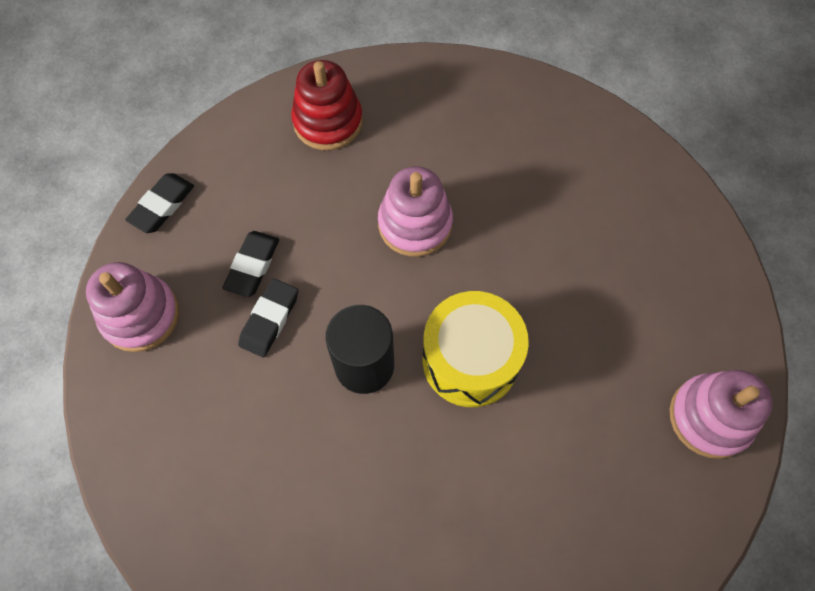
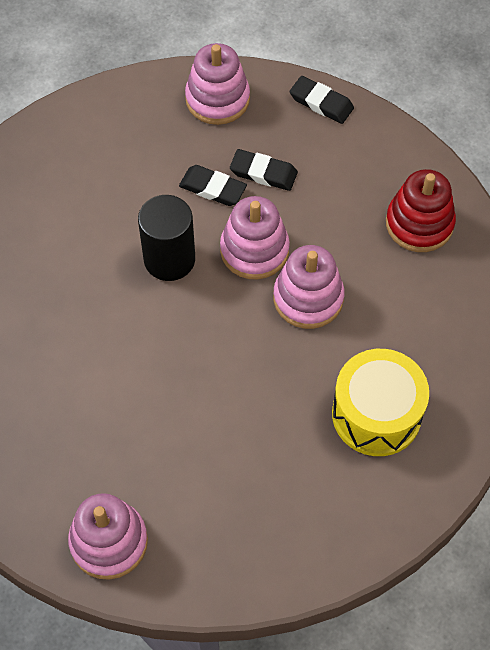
camera: 90 degrees right, 5 degrees down
(354, 275) = (254, 250): none -> pink stacking toy
(470, 360) = (172, 341): yellow drum -> yellow drum (376, 414)

